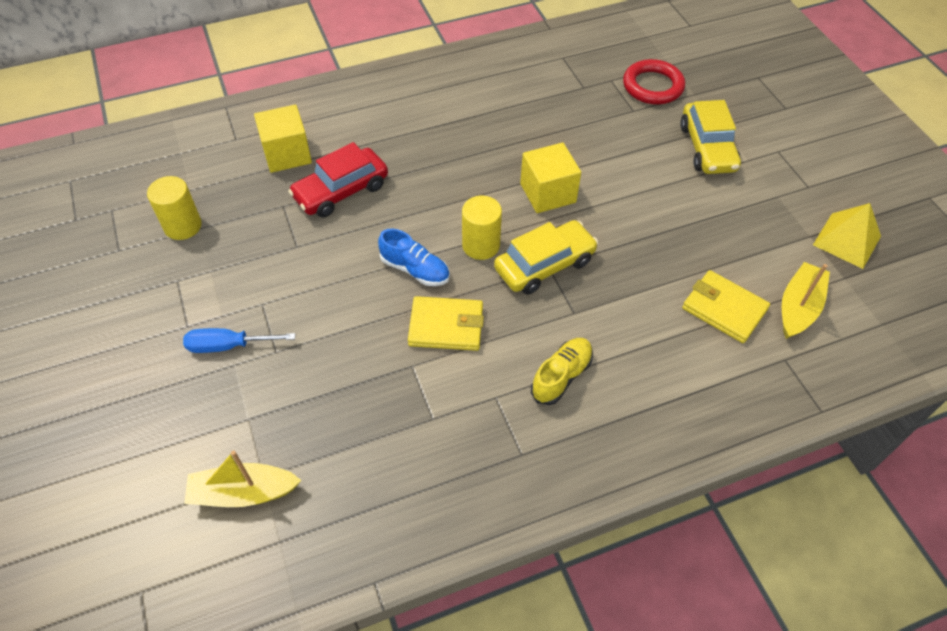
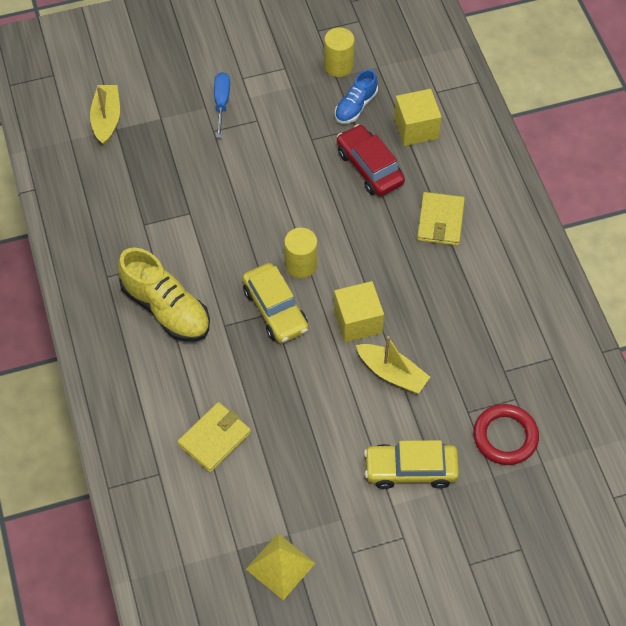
camera: 95 degrees right, 5 degrees up
(415, 269) = (279, 217): blue shoe -> blue shoe (355, 106)
(446, 326) = (222, 236): yellow wallet -> yellow wallet (440, 221)
(561, 376) = (166, 308): yellow shoe -> yellow shoe, size x1.70
(798, 307) = (209, 499): yellow boat -> yellow boat (392, 373)

